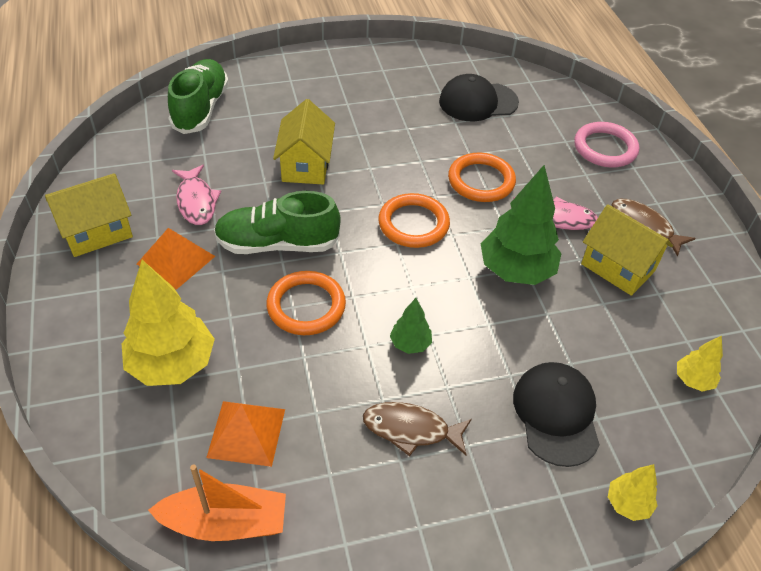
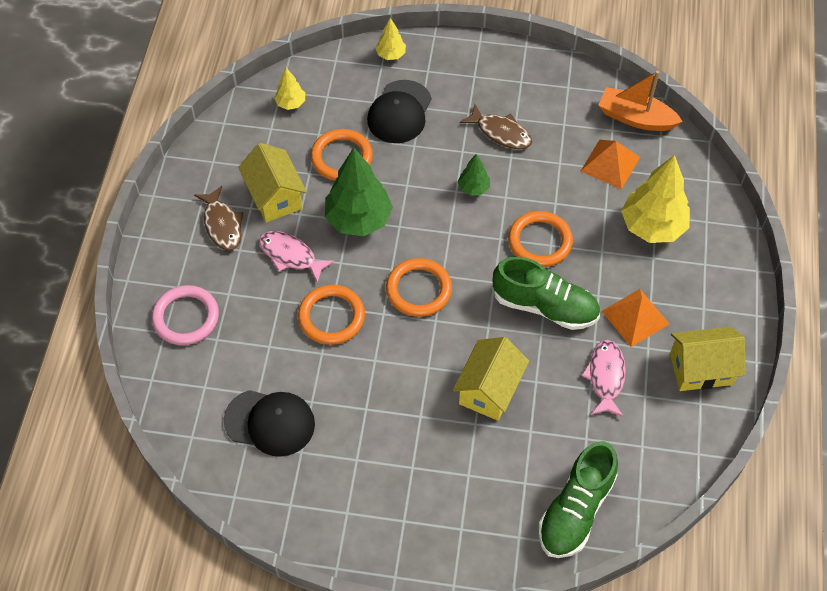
camera: 155 degrees left, 10 degrees up
(582, 331) = (341, 157): none -> orange ring

